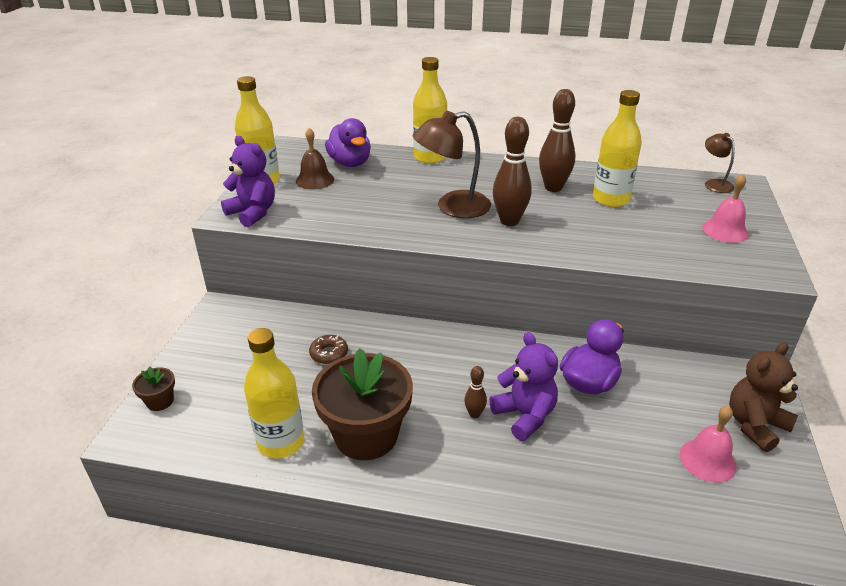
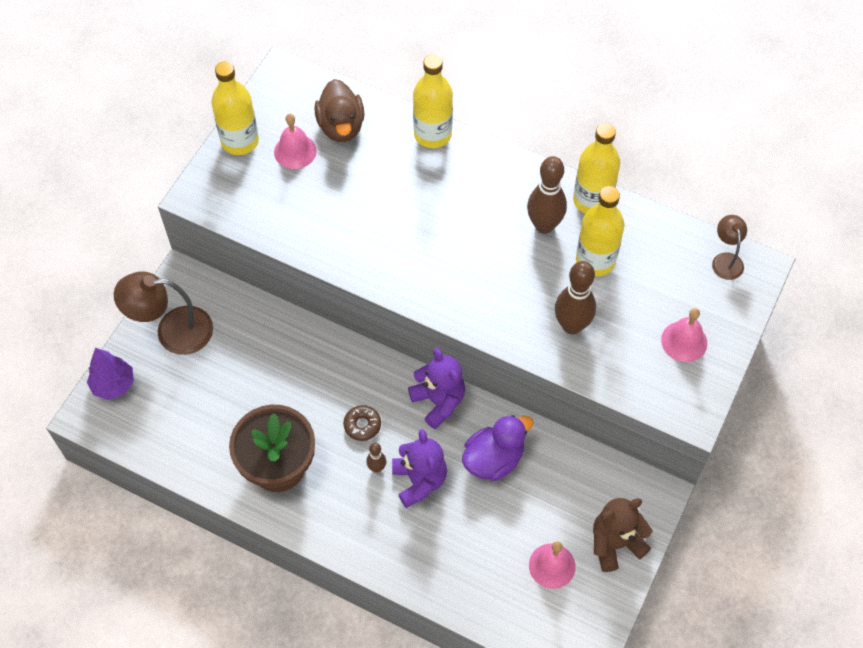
camera: 15 degrees right, 25 degrees up
(160, 401) = (114, 384): brown flower pot -> purple tree
(253, 213) = (220, 197): purple teddy bear -> purple teddy bear (438, 401)
(281, 442) = (207, 455): yellow bottle -> yellow bottle (592, 200)
(315, 180) = (295, 151): brown bell -> pink bell
(329, 354) = (270, 365): brown donut -> brown donut (362, 425)
(350, 163) = (341, 126): purple duck -> brown duck
(452, 207) = (423, 235): brown lamp -> brown lamp (172, 331)
(509, 221) = (471, 272): brown bowling pin -> brown bowling pin (571, 325)

